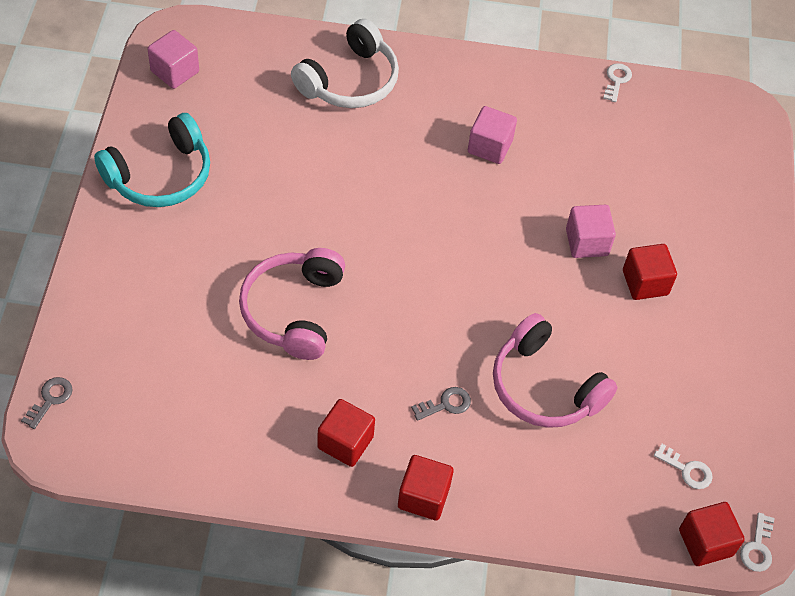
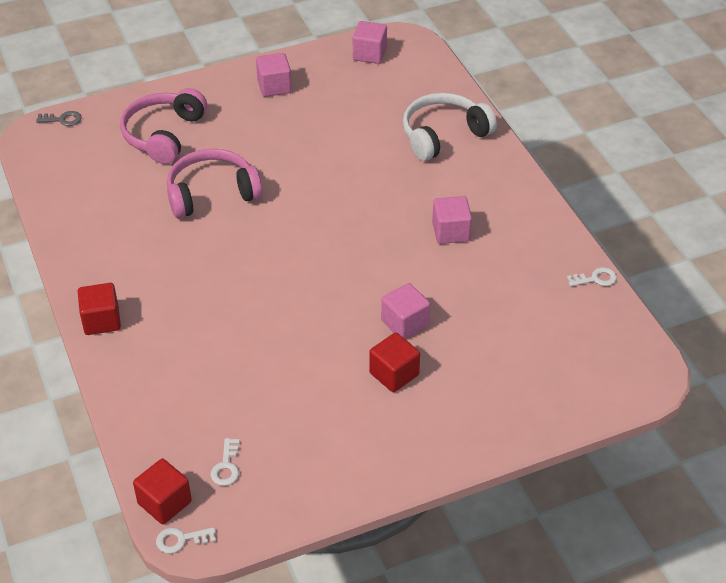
camera: 65 degrees right, 10 degrees down
(160, 175) = (274, 86): turquoise headphones -> pink cube
(345, 442) = (120, 263): red cube -> none
(350, 81) = (443, 135): white headphones -> white headphones turned 135 degrees clockwise
(445, 404) = (188, 301): grey key -> none
(545, 386) = (244, 350): pink headphones -> pink headphones (164, 135)

